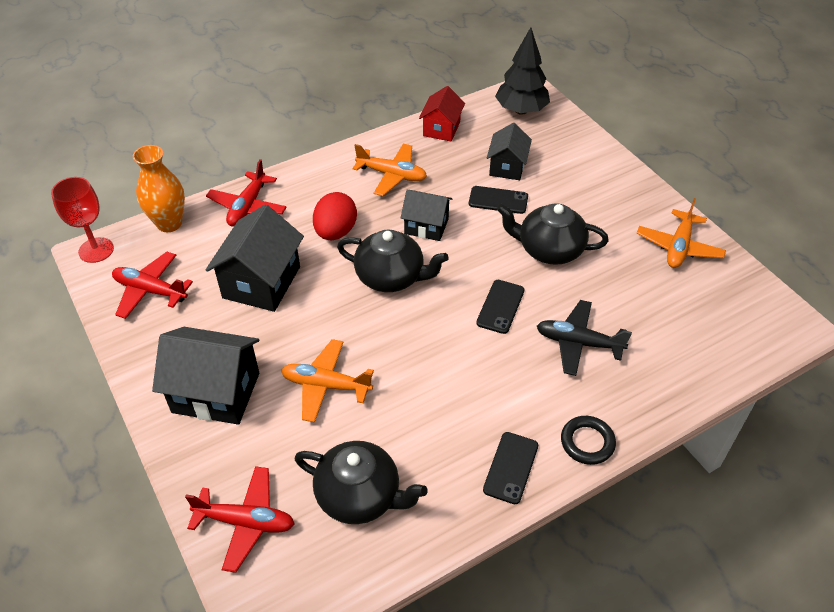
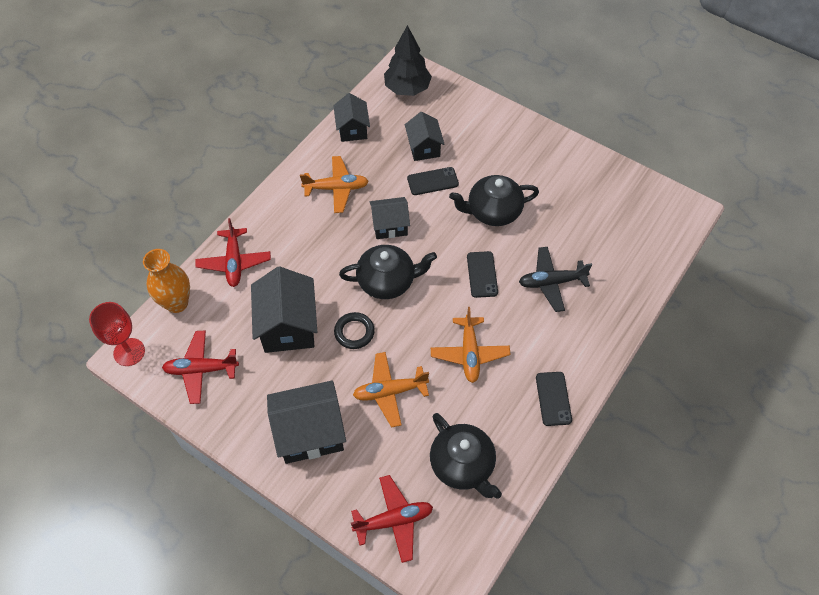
camera: 25 degrees left, 10 degrees up
(335, 232) = (321, 258): red egg -> none
(360, 496) = (462, 465): black teapot -> black teapot turned 60 degrees clockwise
(441, 129) = (352, 129): red house -> black house
(587, 442) = (594, 357): black ring -> black ring (354, 332)
(678, 247) = (583, 174): orange plane -> orange plane (469, 353)

